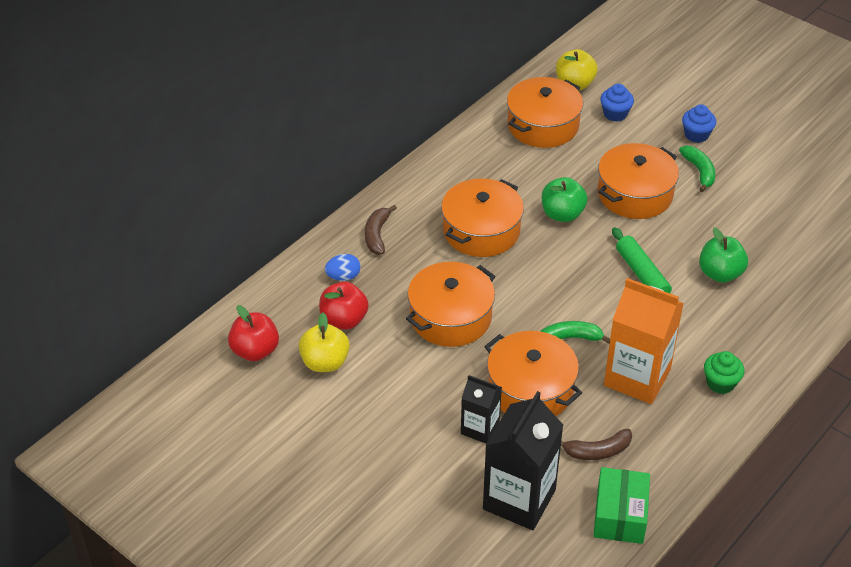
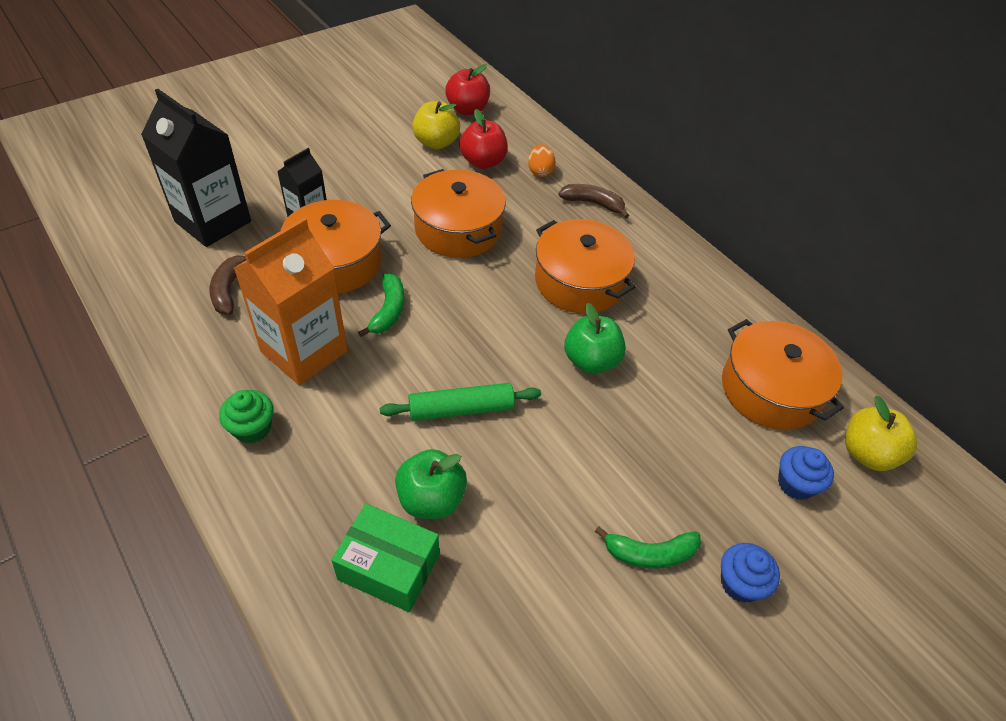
camera: 100 degrees right, 5 degrees up
(343, 277) = (540, 171): blue egg -> orange egg
(619, 515) = (145, 283): green box -> green box (389, 567)
(635, 194) = (614, 451): orange pot -> none

